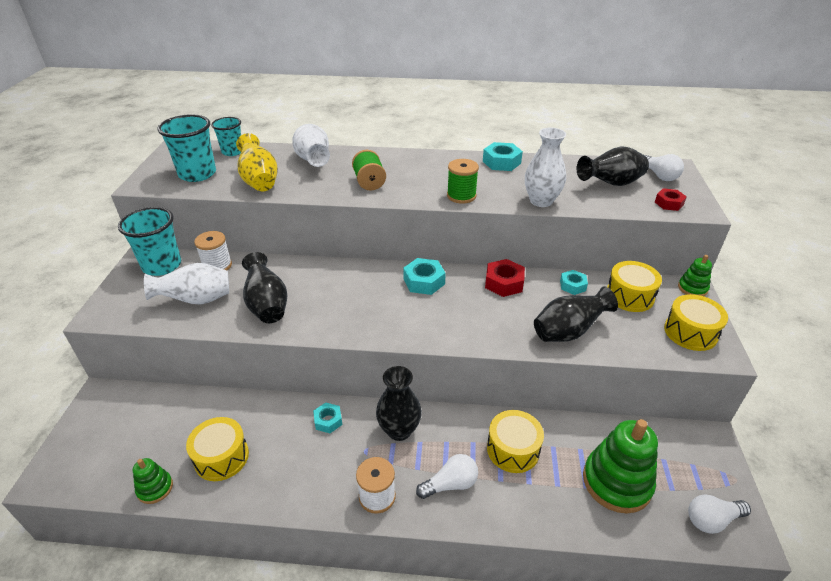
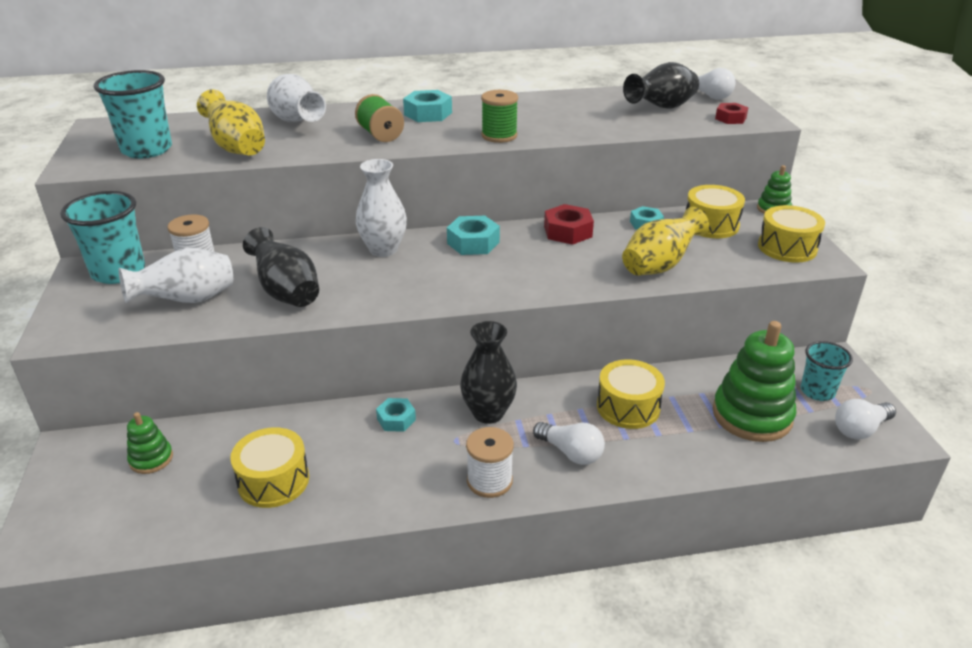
camera: 15 degrees left, 5 degrees down
(155, 488) = (197, 530): green stacking toy -> green stacking toy (151, 459)
(232, 152) = (181, 123): turquoise cup -> turquoise cup (817, 391)
(450, 484) = (571, 452): white light bulb -> white light bulb turned 75 degrees clockwise
(501, 162) = (529, 101): turquoise nut -> turquoise nut (428, 114)
(541, 201) = (592, 131): white vase -> white vase (383, 249)
(568, 332) = (660, 265): black vase -> yellow vase

